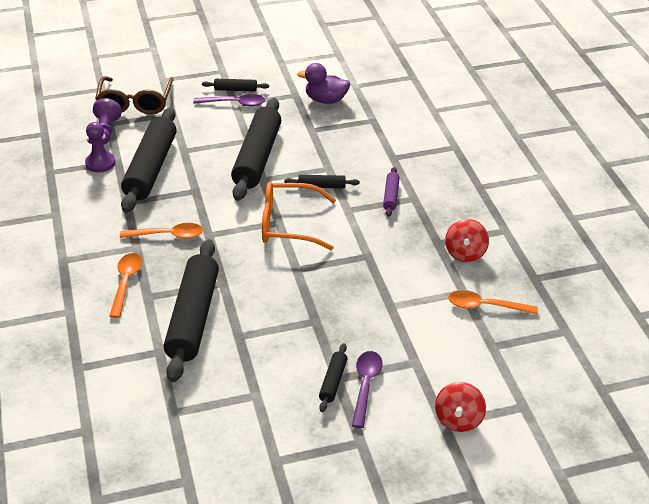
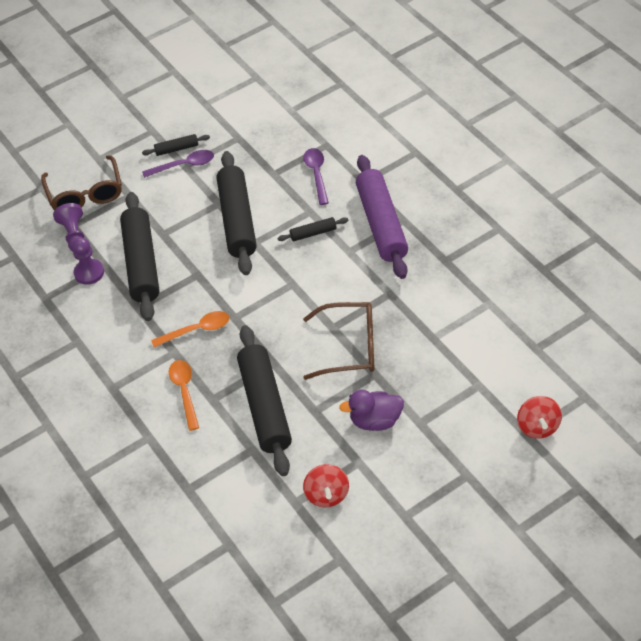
camera: 15 degrees left, 10 degrees up
(288, 224) = (302, 283): orange glasses -> none
(303, 291) = (350, 347): none -> brown glasses
(326, 100) = (270, 135): purple duck -> purple duck (375, 421)
(333, 381) = (418, 427): black rolling pin -> none
(365, 386) = (447, 421): purple spoon -> purple spoon (317, 174)
(391, 196) = (381, 224): purple rolling pin -> purple rolling pin, size x2.26
(465, 253) = (474, 263): red spinning top -> red spinning top (327, 495)
(485, 306) = (514, 311): orange spoon -> none

